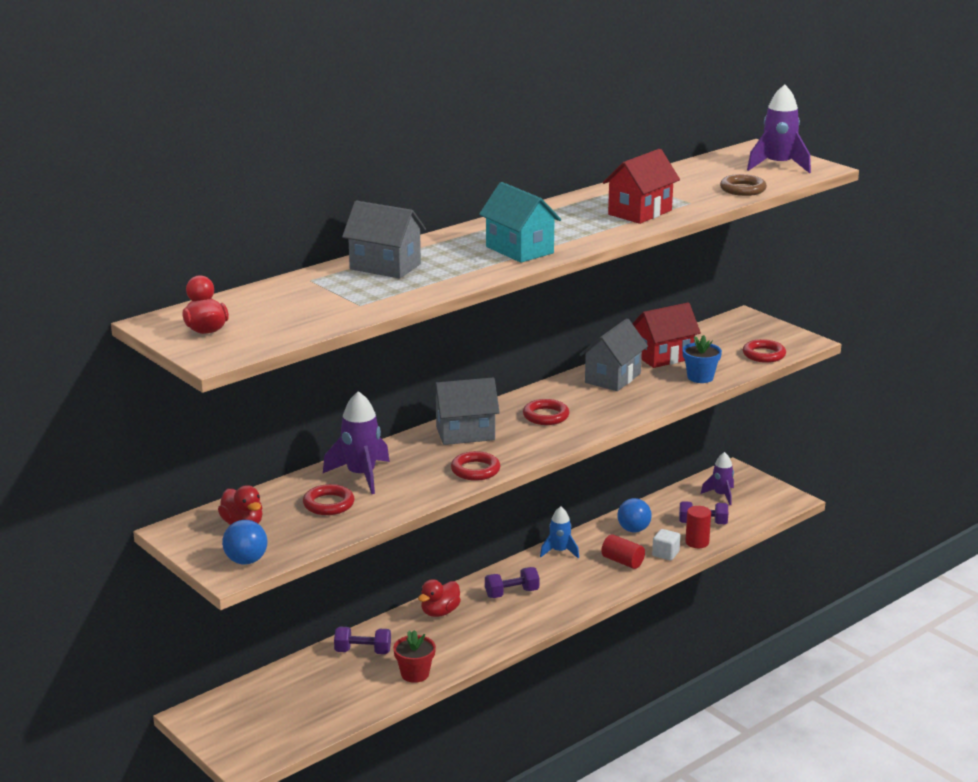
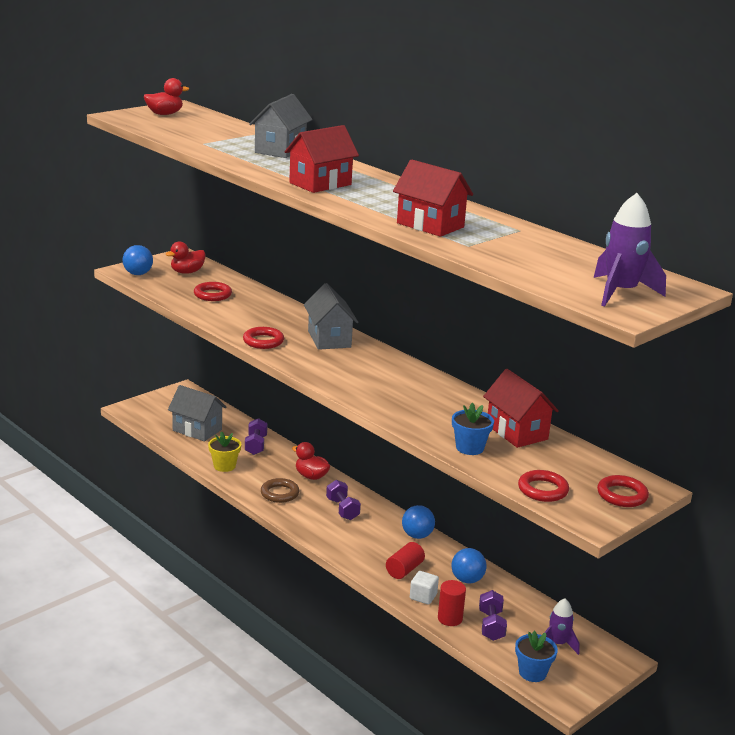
camera: 85 degrees right, 0 degrees up
(361, 475) = (256, 304): purple rocket -> none
(415, 674) = (224, 466): red flower pot -> yellow flower pot
(519, 250) = (320, 184): turquoise house -> red house
(546, 416) = (366, 371): red ring -> red ring (622, 495)
(559, 551) = (417, 535): blue rocket -> blue ball
(613, 378) = (456, 403): grey house -> grey house (197, 430)
(743, 189) = (522, 269): brown ring -> brown ring (279, 493)
(763, 510) = (532, 672): none -> blue flower pot

